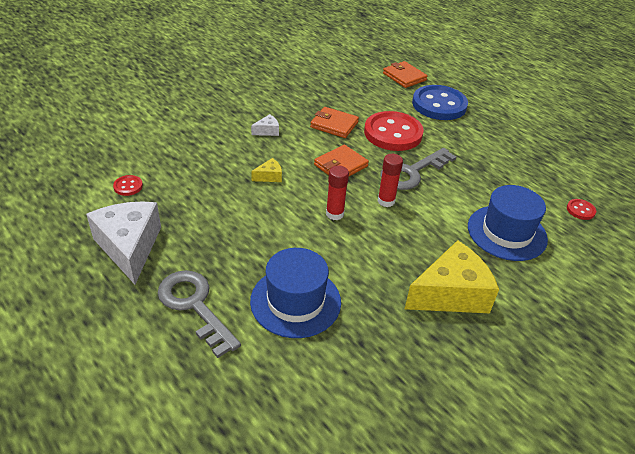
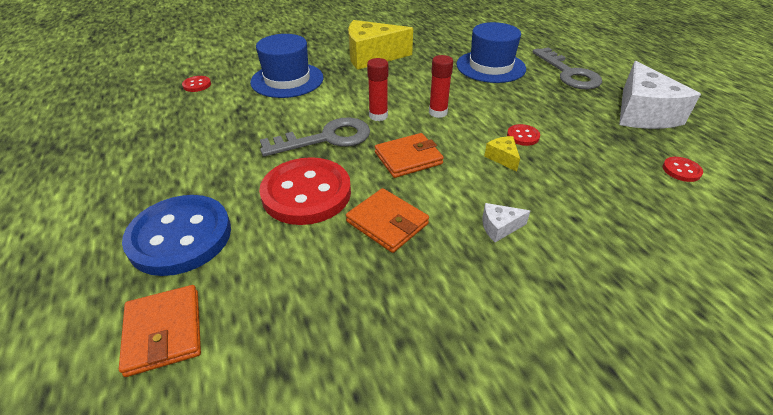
camera: 160 degrees left, 0 degrees up
(253, 199) = (523, 136): none -> red button
(269, 176) = (502, 158): yellow cheese -> yellow cheese turned 75 degrees clockwise

